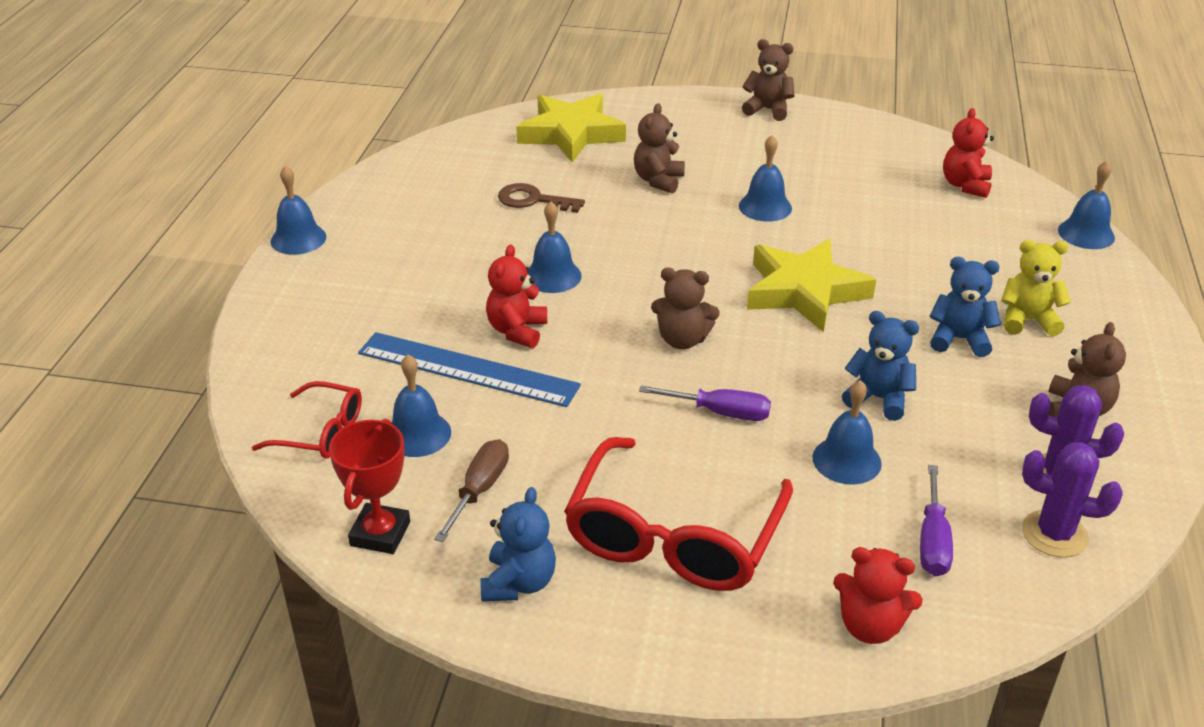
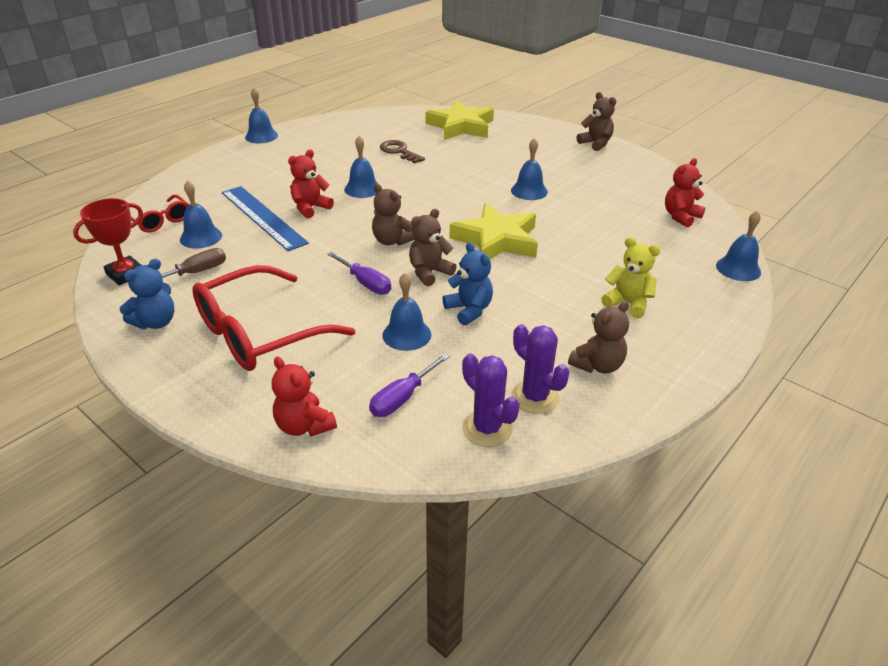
camera: 30 degrees right, 0 degrees up
(658, 180) = (481, 161): brown teddy bear -> brown teddy bear (429, 273)
(959, 339) = (565, 297): blue teddy bear -> none

